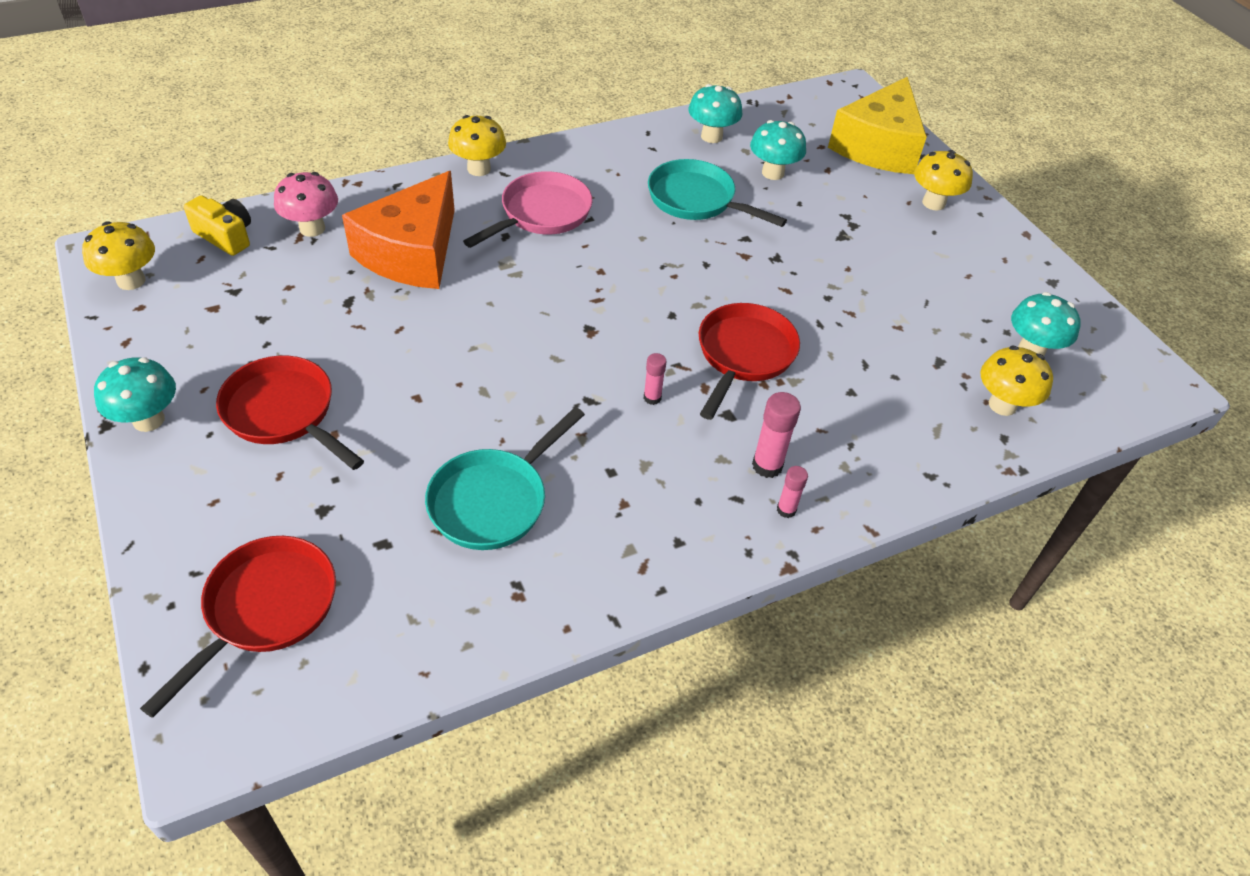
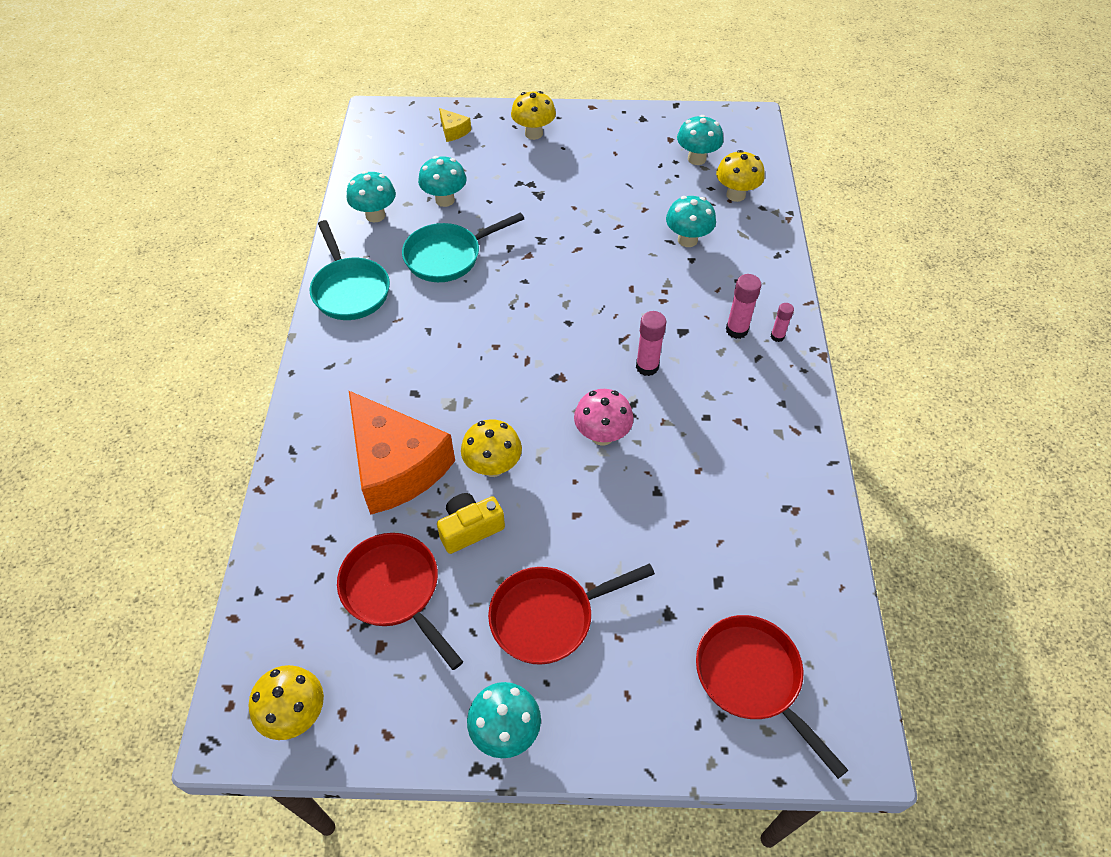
camera: 60 degrees left, 5 degrees up
(226, 236) = (278, 612): yellow camera -> yellow camera (470, 528)
(312, 228) = (313, 535): pink mushroom -> pink mushroom (602, 435)
(479, 169) = (311, 381): yellow mushroom -> yellow mushroom (493, 466)
(493, 500) = (704, 497): turquoise pan -> turquoise pan (350, 290)
(541, 214) = (402, 359): pink pan -> none
(652, 398) = (647, 367): pink glue stick -> pink glue stick, size x1.62
(743, 355) = (630, 299): red pan -> red pan (394, 590)
(878, 146) = (453, 131): yellow cheese -> yellow cheese, size x0.41
(880, 379) = (687, 240): none -> turquoise mushroom

